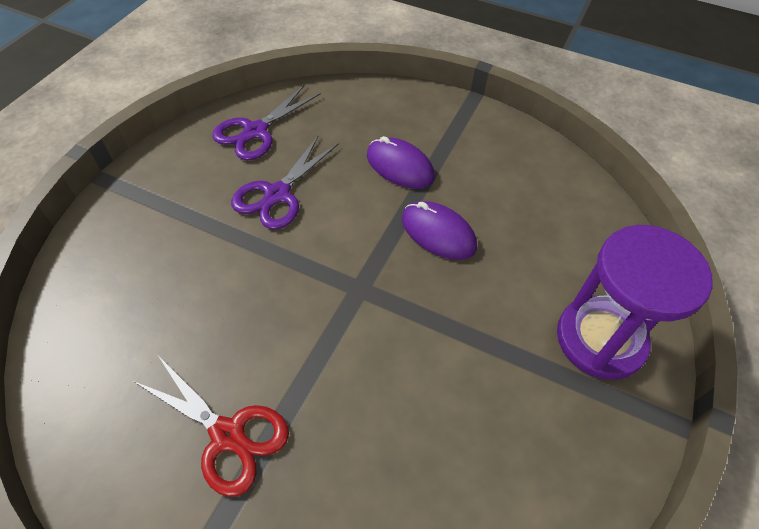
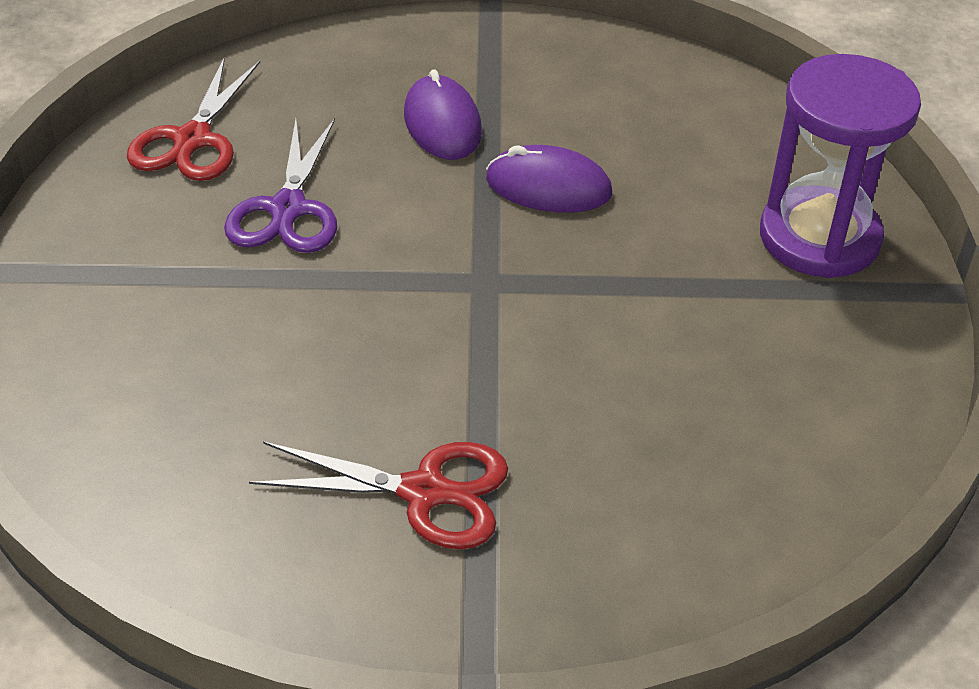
camera: 25 degrees left, 10 degrees down
(255, 131) = (192, 140): purple scissors -> red scissors
(400, 166) = (442, 123): purple mouse -> purple mouse turned 60 degrees clockwise

